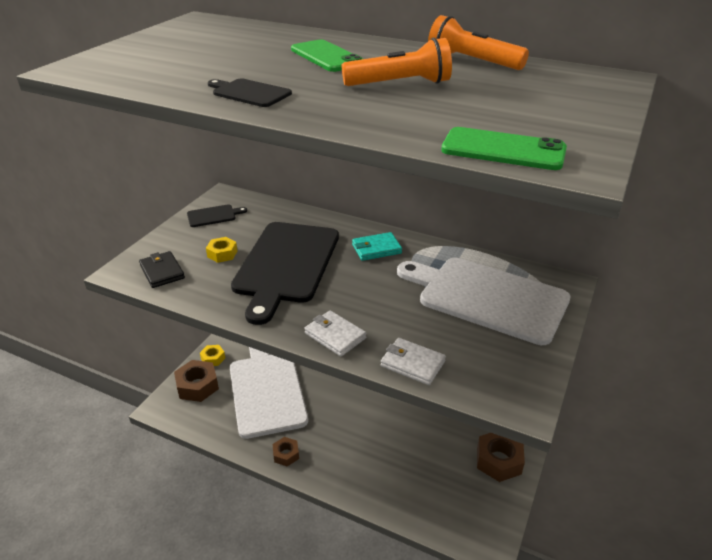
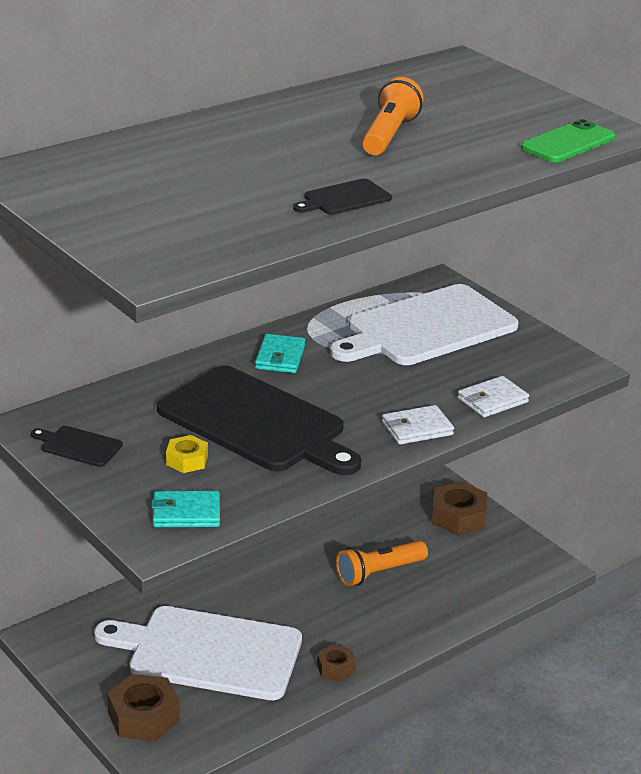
camera: 65 degrees left, 5 degrees down
(162, 272) = (186, 513): black wallet -> turquoise wallet
(213, 216) = (78, 446): black cutting board -> black cutting board turned 75 degrees counterclockwise
(213, 358) = (96, 687): yellow nut -> none
(326, 57) = (268, 143): green phone -> none
(472, 62) = (360, 93): orange flashlight -> orange flashlight (379, 573)

